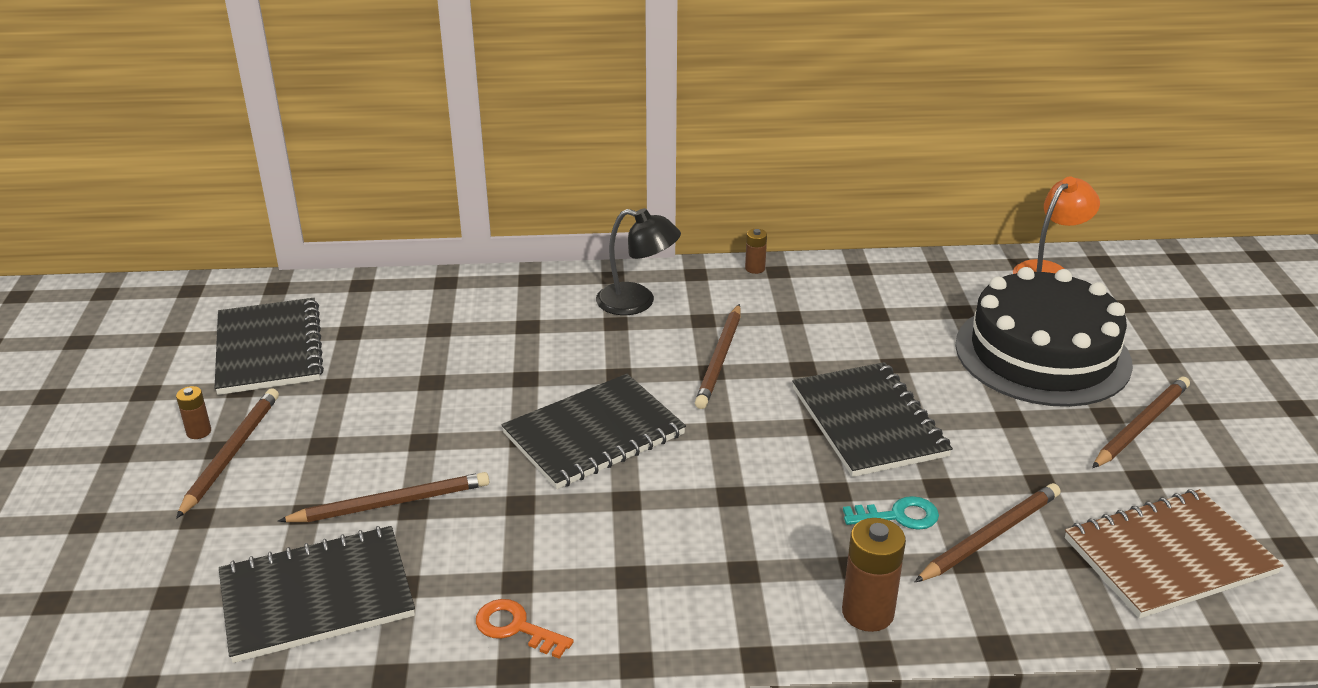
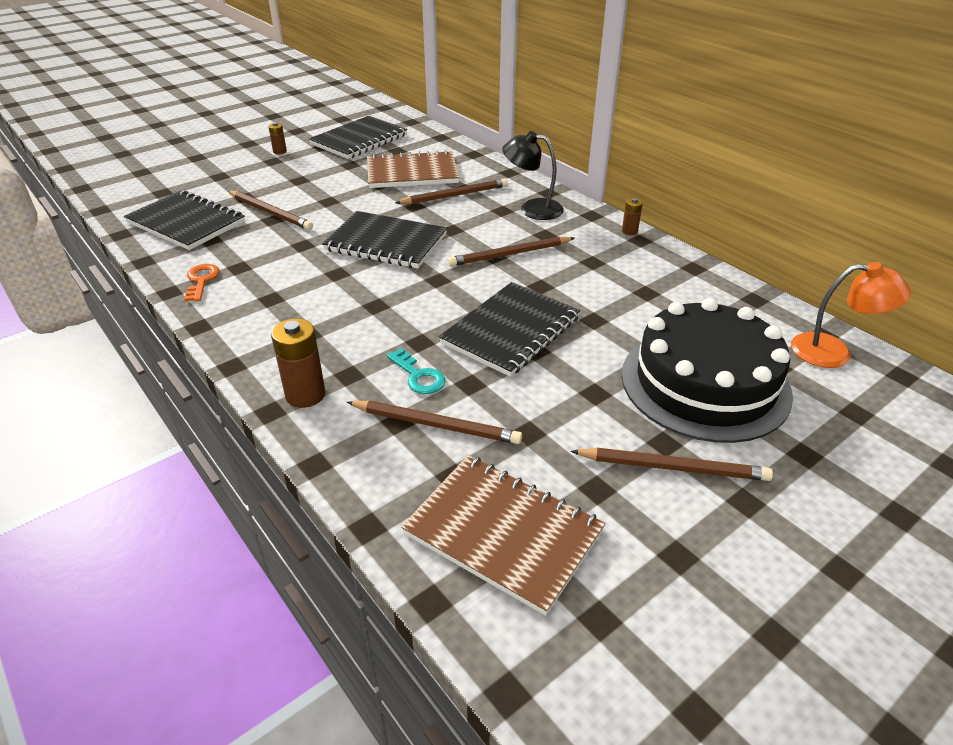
camera: 55 degrees right, 5 degrees up
(231, 453) = (271, 164): brown pencil -> brown pencil (455, 195)
(434, 346) = (412, 173): none -> brown notebook
(637, 302) = (532, 209): black lamp -> black lamp turned 120 degrees clockwise

